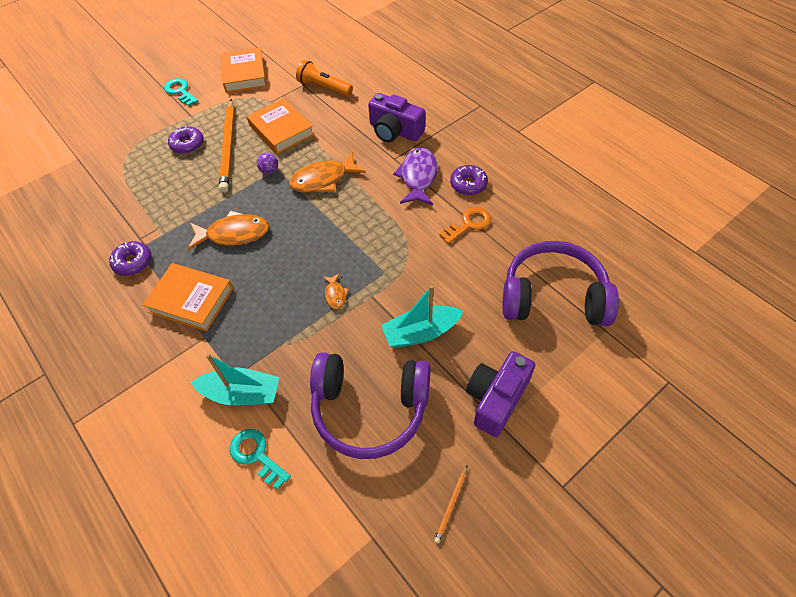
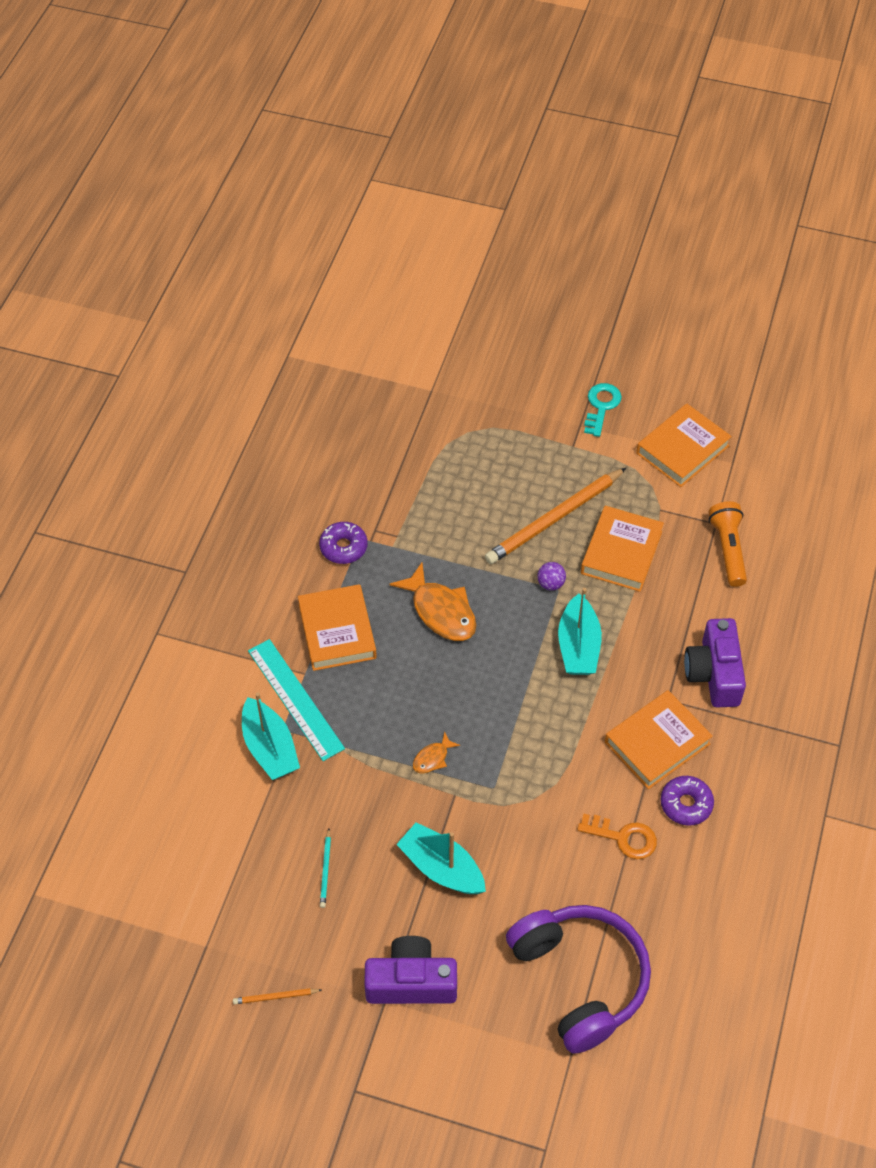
camera: 55 degrees right, 0 degrees up
(187, 144) = (527, 476): purple donut -> none
(218, 354) = (295, 699): none -> turquoise ruler
(256, 455) = (220, 801): turquoise key -> none
(323, 180) = (578, 646): orange fish -> turquoise boat
(370, 409) = (326, 870): purple headphones -> turquoise pencil
(418, 177) = (657, 743): purple fish -> orange book

